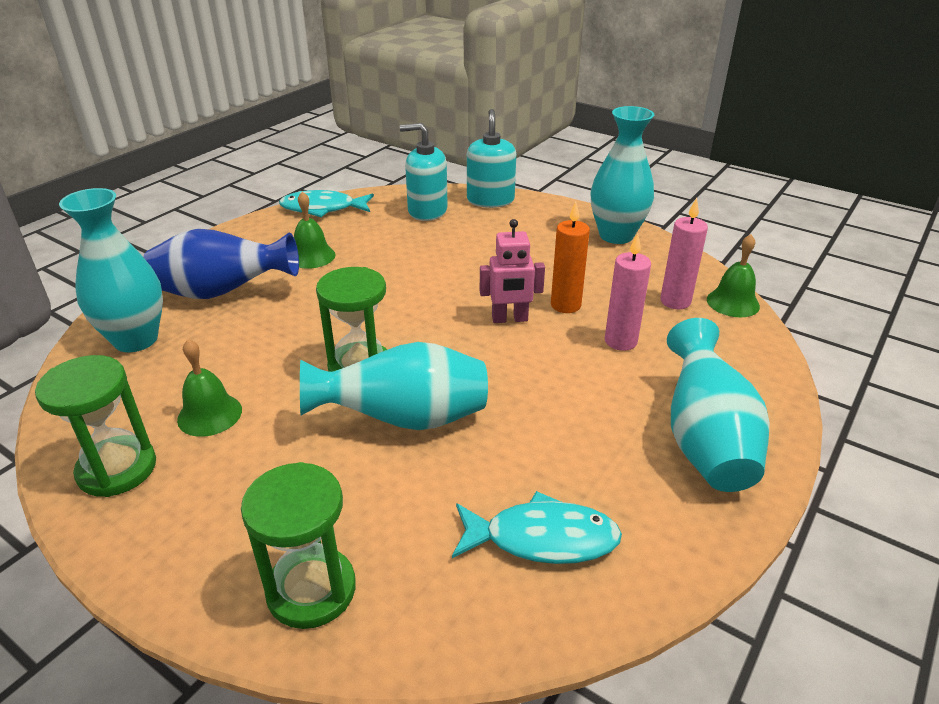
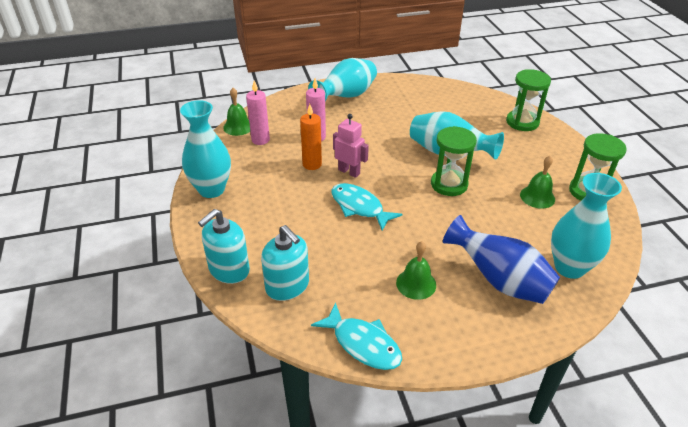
camera: 140 degrees left, 5 degrees up
(542, 538) = (437, 101): turquoise fish -> turquoise fish (359, 207)

